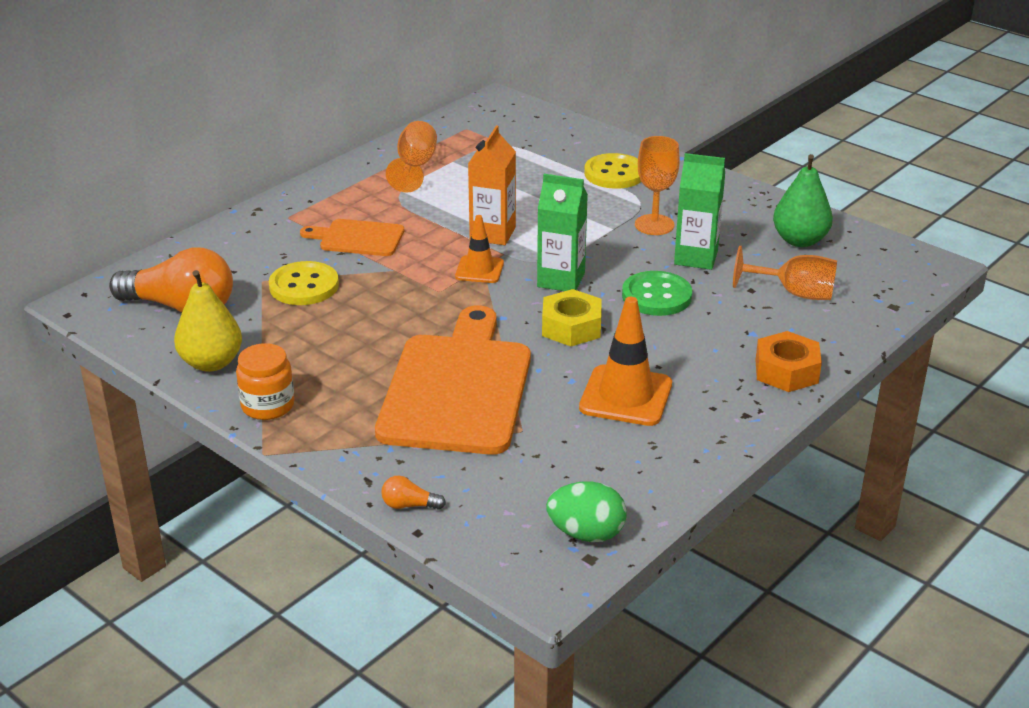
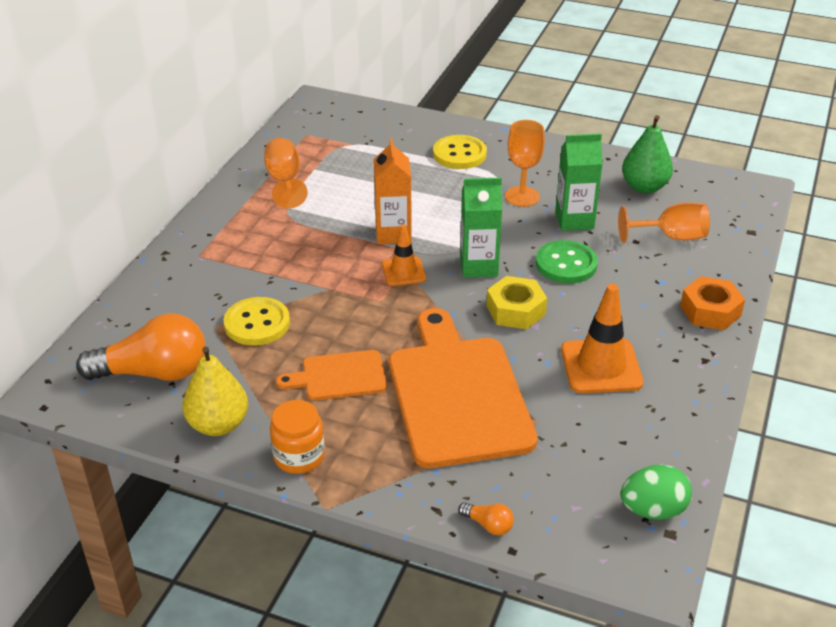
camera: 20 degrees left, 5 degrees up
(358, 238) = (276, 263): orange cutting board -> orange cutting board (339, 376)
(409, 505) = (488, 525): orange light bulb -> orange light bulb turned 135 degrees counterclockwise

